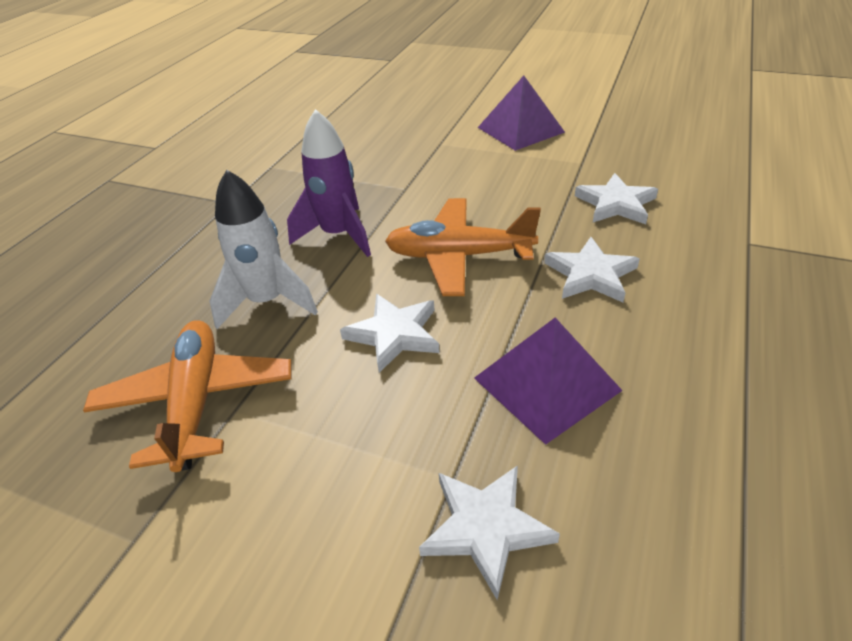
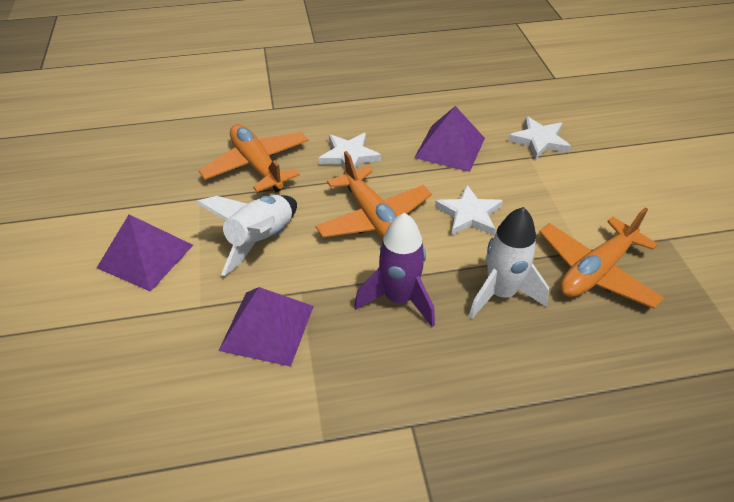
camera: 125 degrees left, 5 degrees up
(386, 165) = (267, 327): none -> purple pyramid
(489, 182) = (261, 240): none -> white rocket
(615, 204) = (257, 165): white star -> orange plane

